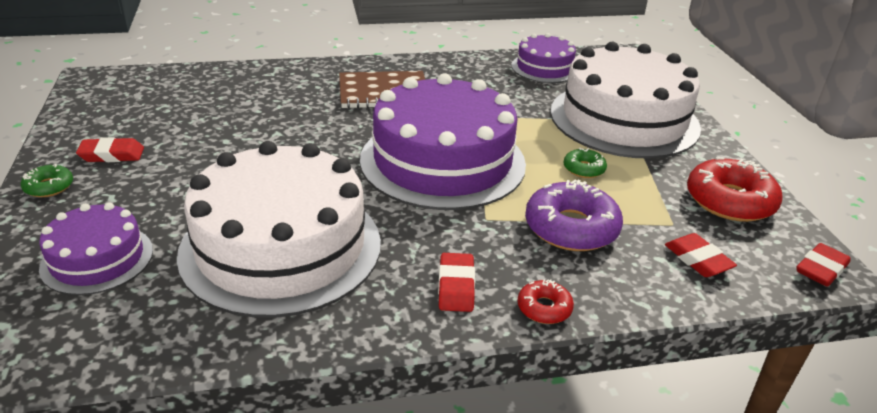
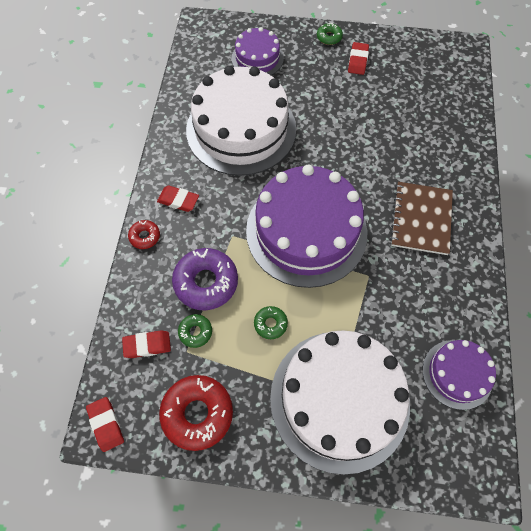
camera: 110 degrees right, 30 degrees up
(643, 222) = (195, 332): none -> green donut

